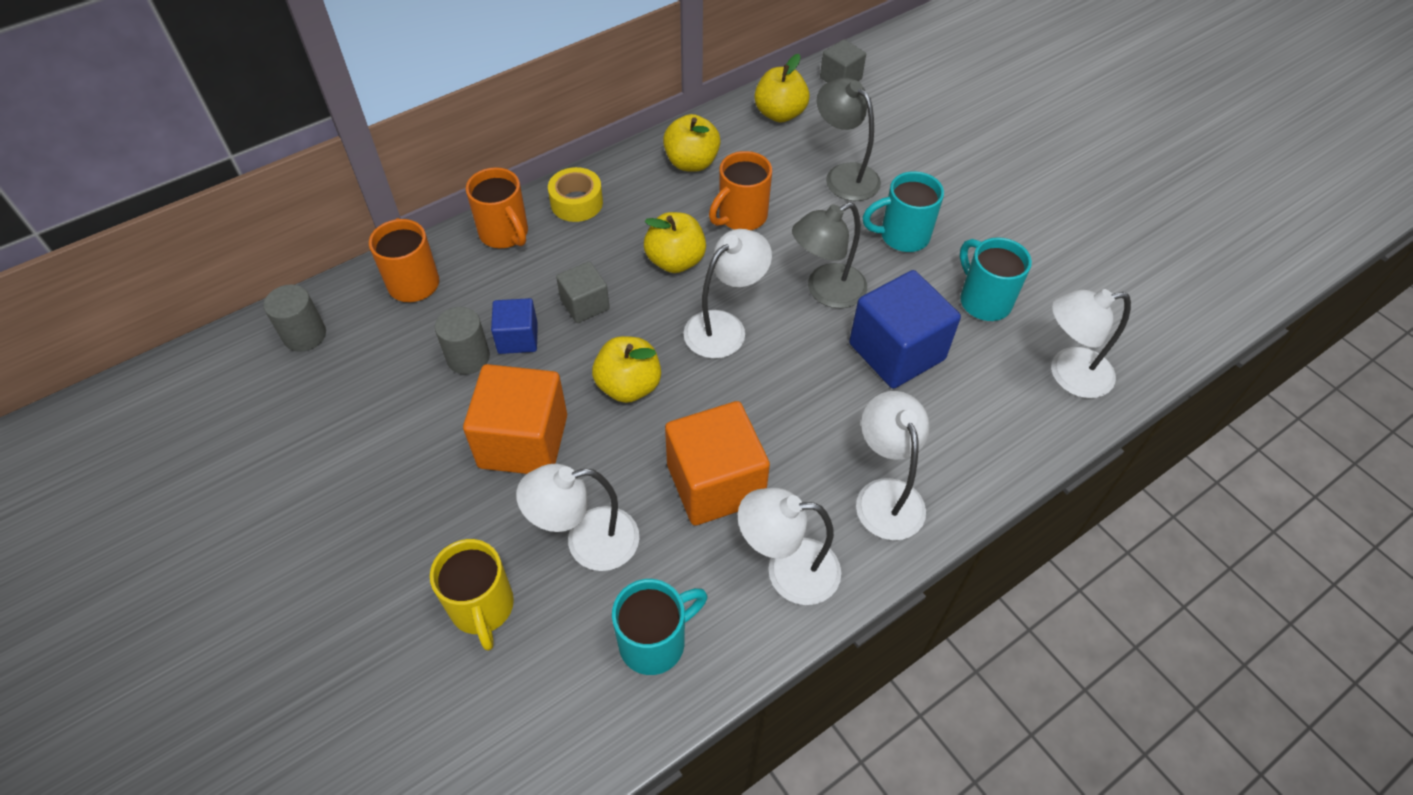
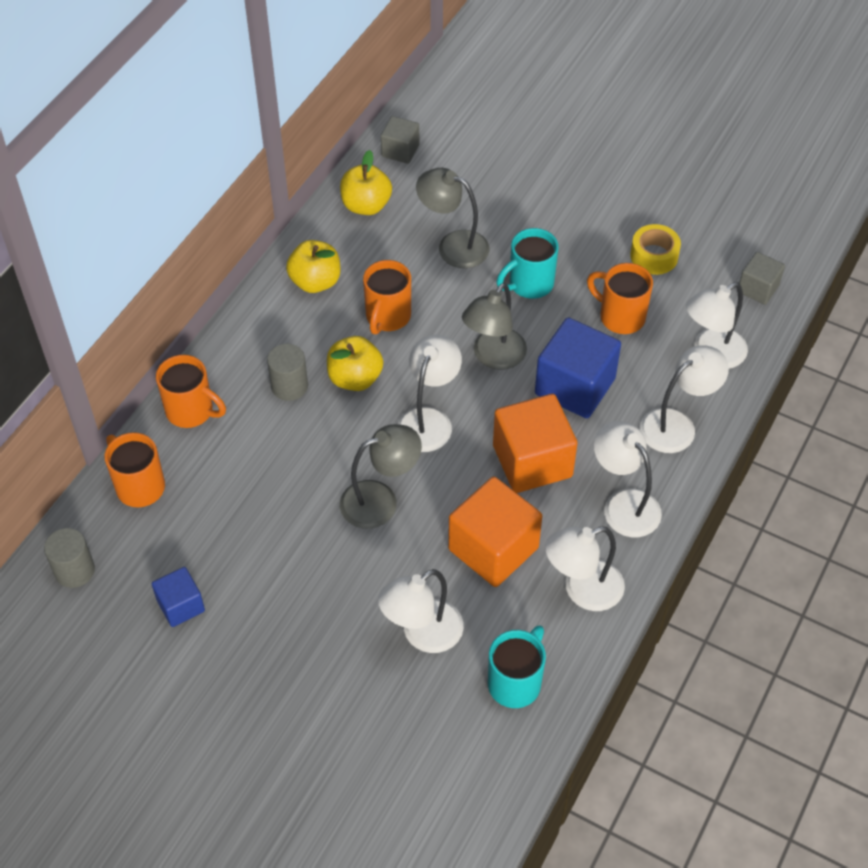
camera: 25 degrees left, 0 degrees up
(468, 357) = (232, 531): grey cylinder -> grey cylinder (289, 386)
(482, 608) = (373, 716): yellow mug -> none
(518, 338) = (263, 498): blue cube -> blue cube (181, 605)
(523, 441) = (323, 580): orange cube -> orange cube (532, 461)
(576, 203) = (237, 358): yellow tape -> yellow tape (654, 256)
(585, 304) = (302, 447): grey cube -> grey cube (758, 288)
(628, 386) = (380, 500): yellow apple -> grey lamp
(983, 301) = (620, 317): turquoise mug -> orange mug
(991, 434) = (677, 425): none -> white lamp

